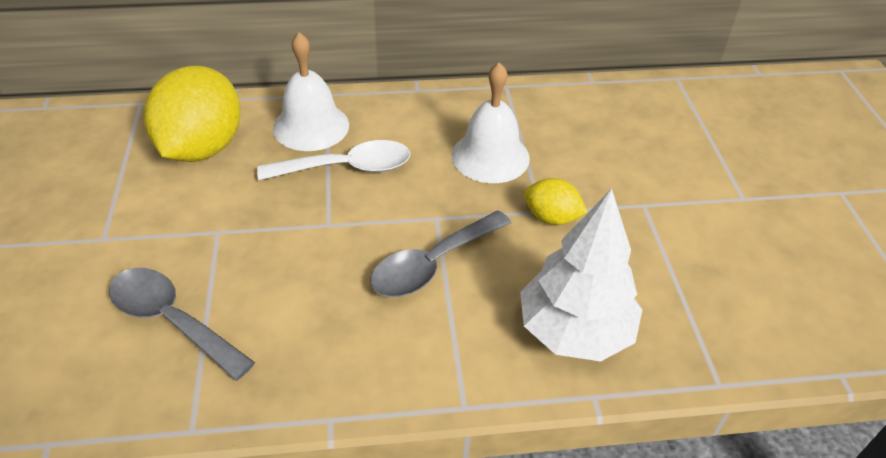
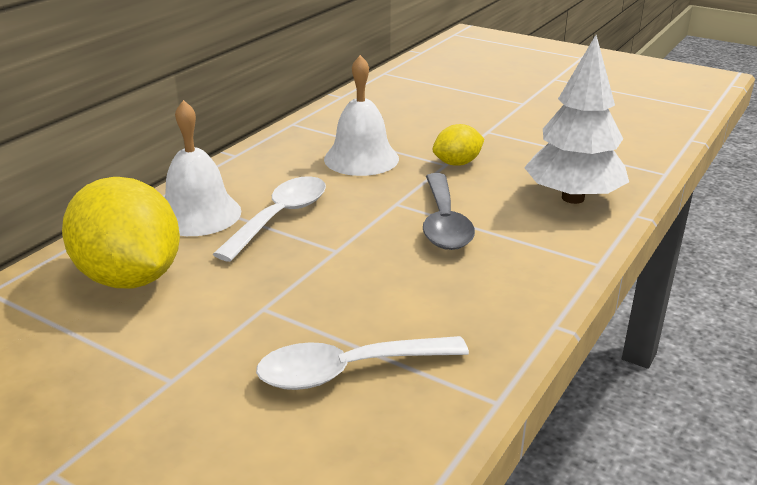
camera: 50 degrees left, 15 degrees down
(172, 320) = (348, 371): grey spoon -> white spoon

